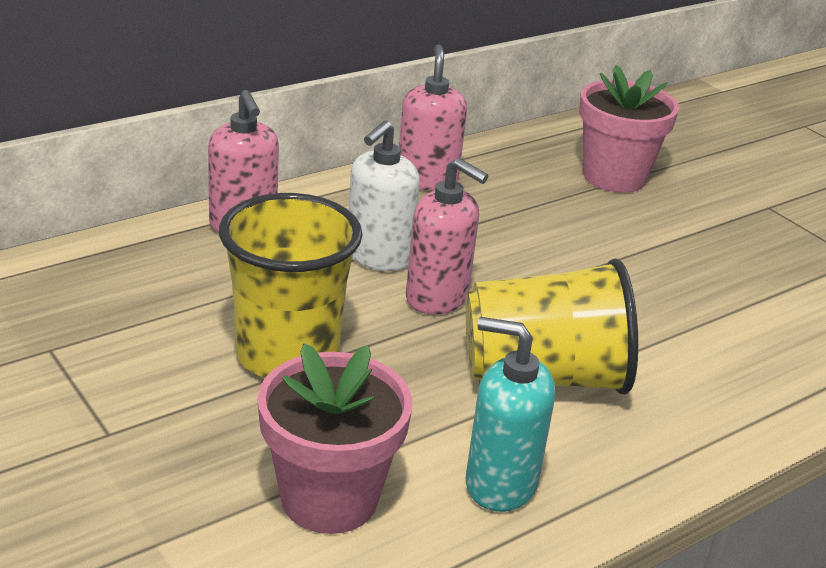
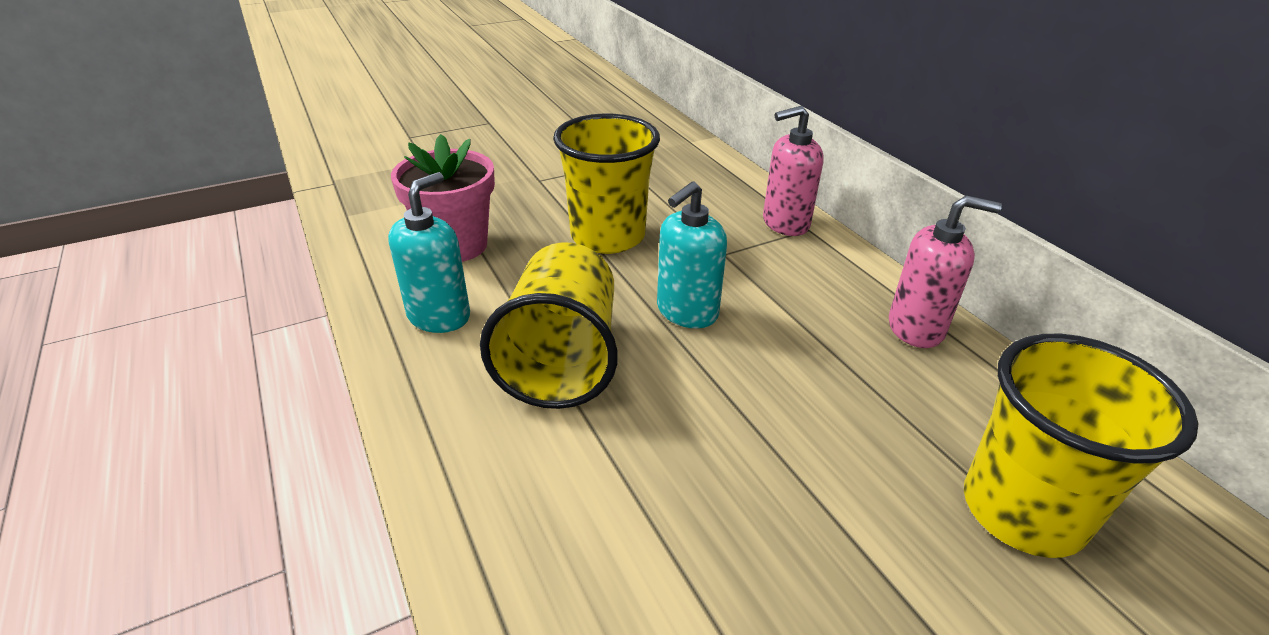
camera: 100 degrees right, 5 degrees up
(378, 257) = (750, 285): white soap dispenser -> none
(437, 298) = (686, 312): pink soap dispenser -> turquoise soap dispenser
(614, 177) = (1022, 511): pink flower pot -> yellow cup

